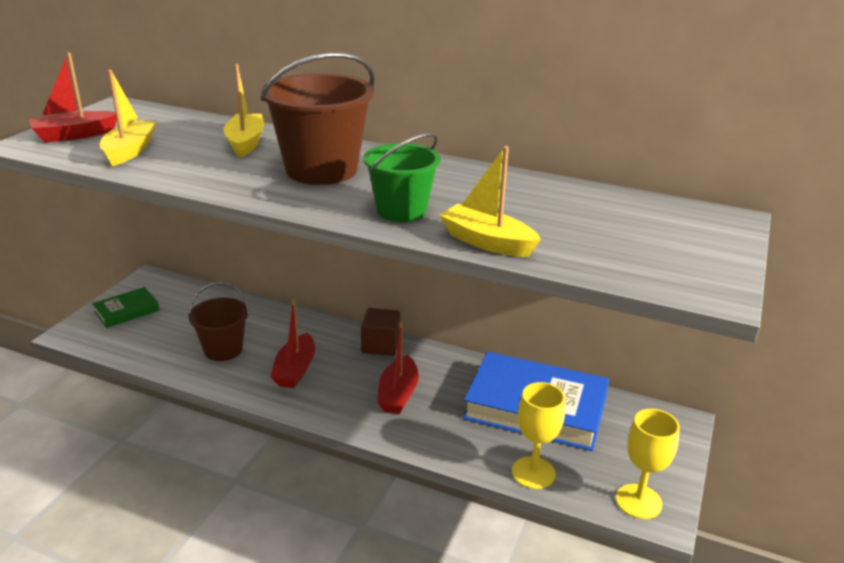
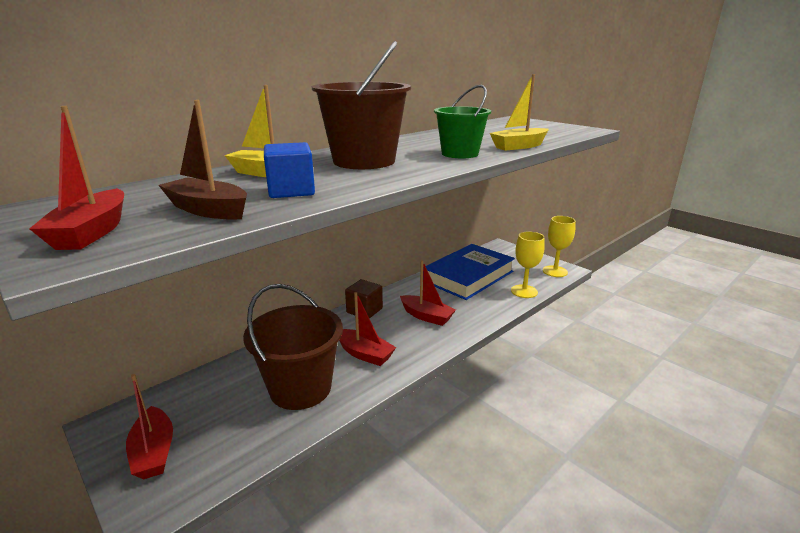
camera: 65 degrees left, 5 degrees down
(127, 311) = (154, 452): green book -> red boat
(129, 151) = (208, 210): yellow boat -> brown boat
(193, 164) = (291, 191): none -> blue cube
(223, 349) = (300, 388): brown bucket -> brown bucket, size x1.59

